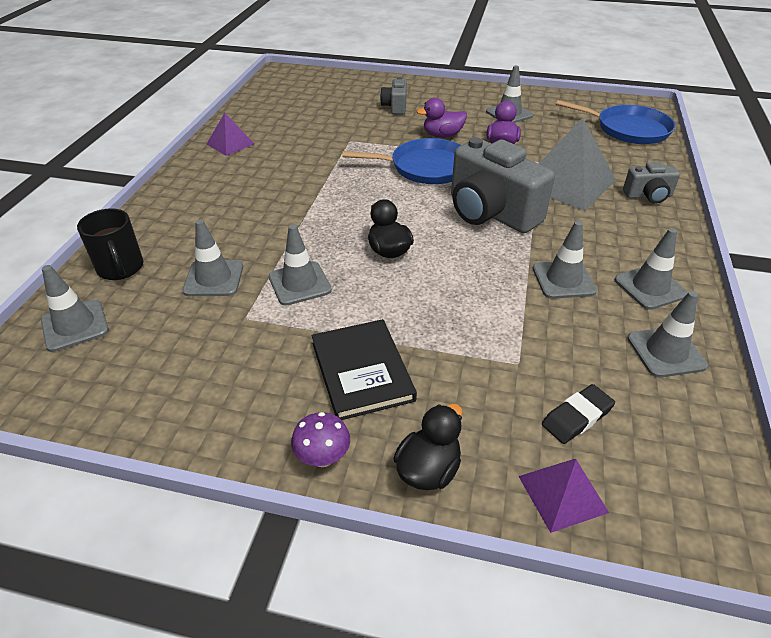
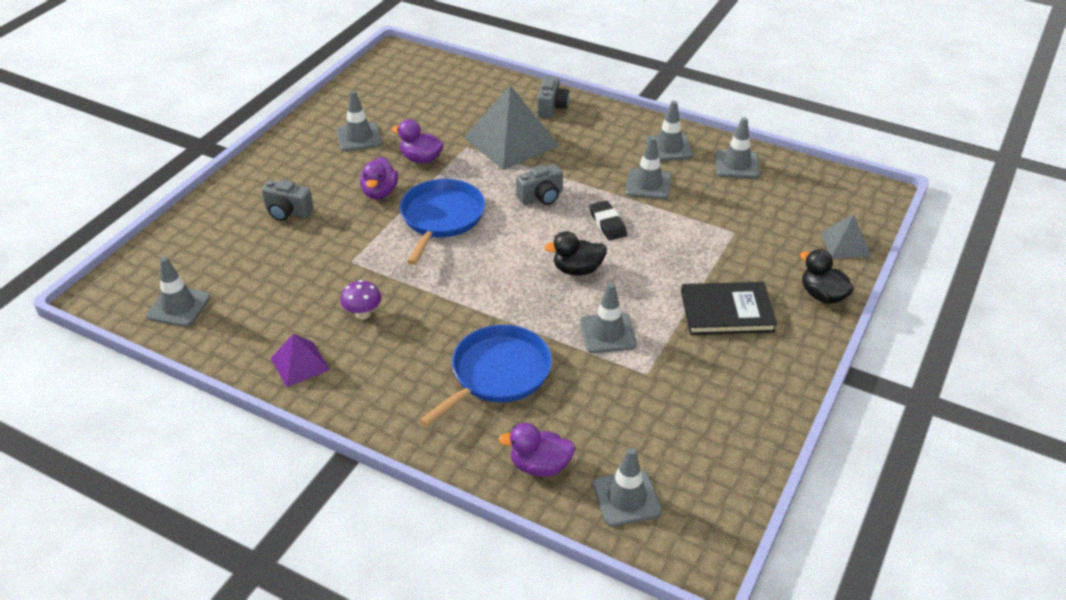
camera: 75 degrees left, 0 degrees up
(120, 268) = (540, 466): black mug -> purple duck
(214, 278) = (581, 392): grey traffic cone -> grey traffic cone (179, 306)
(323, 458) = (807, 344): purple mushroom -> purple mushroom (363, 314)
(490, 213) = (541, 197): grey camera -> grey camera, size x0.50
(562, 494) = (845, 244): purple pyramid -> grey pyramid
(577, 417) = (787, 220): black eraser -> black eraser (607, 223)
(628, 129) = (435, 79): blue pan -> blue pan (497, 374)

